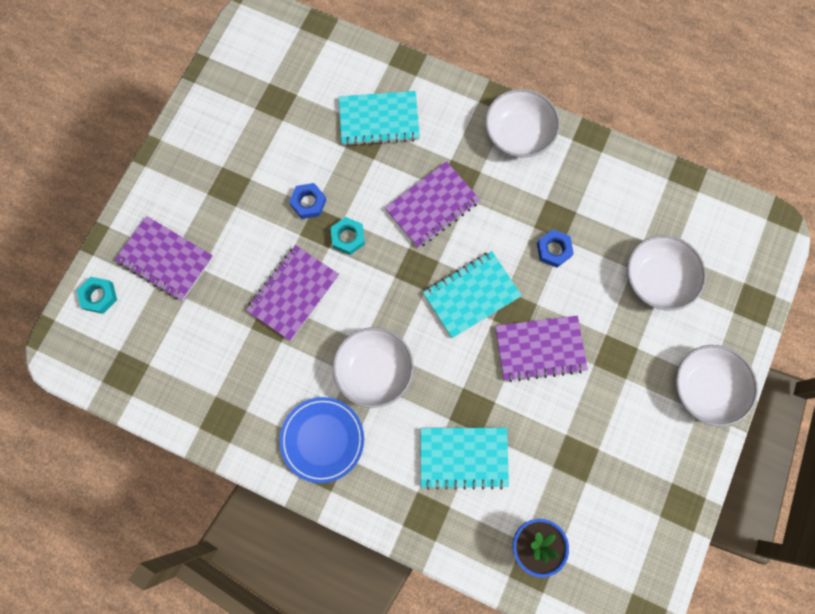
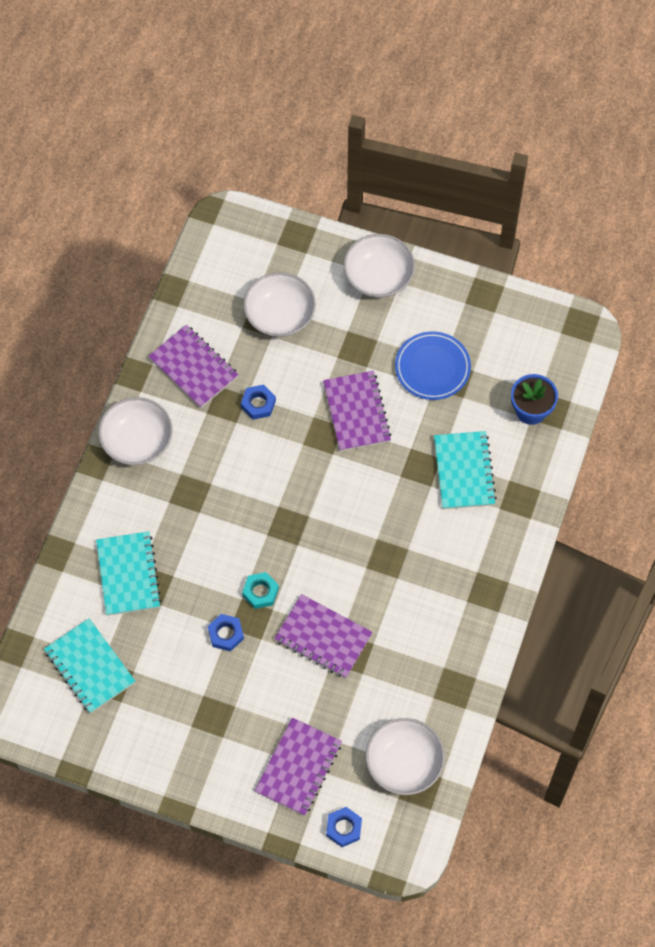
camera: 95 degrees left, 10 degrees down
(99, 296) = (344, 828): turquoise nut -> blue nut
(322, 439) = (463, 594): blue plate -> blue plate (432, 368)
(374, 370) = (392, 555): white bowl -> white bowl (404, 763)
(432, 206) = (221, 516): purple notebook -> purple notebook (193, 368)
(471, 295) = (310, 474): turquoise notebook -> turquoise notebook (90, 667)

